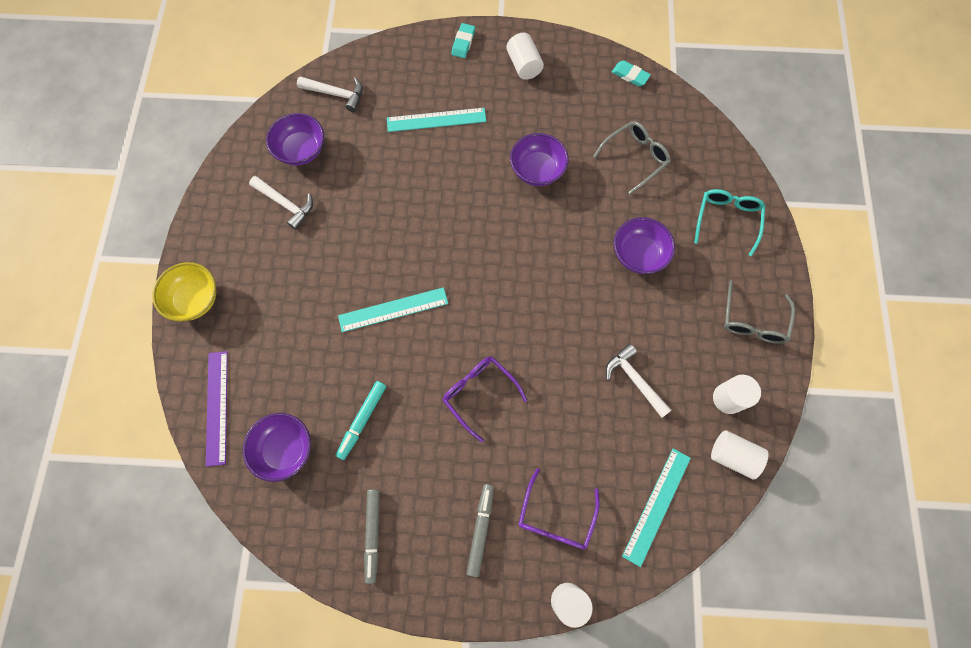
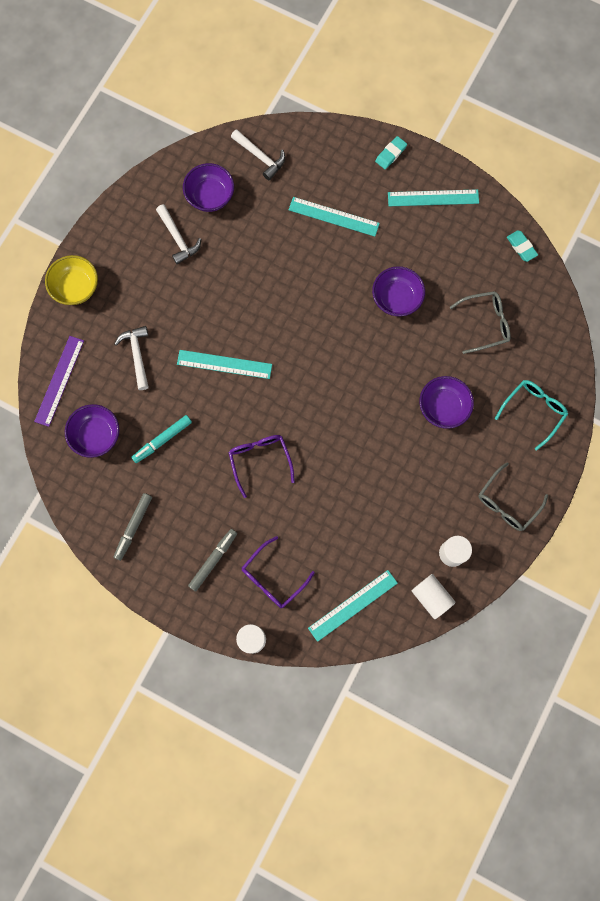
camera: 25 degrees right, 5 degrees up
(524, 65) = (433, 198): white cylinder -> turquoise ruler
(634, 379) = (386, 505): white hammer -> white hammer (137, 355)

